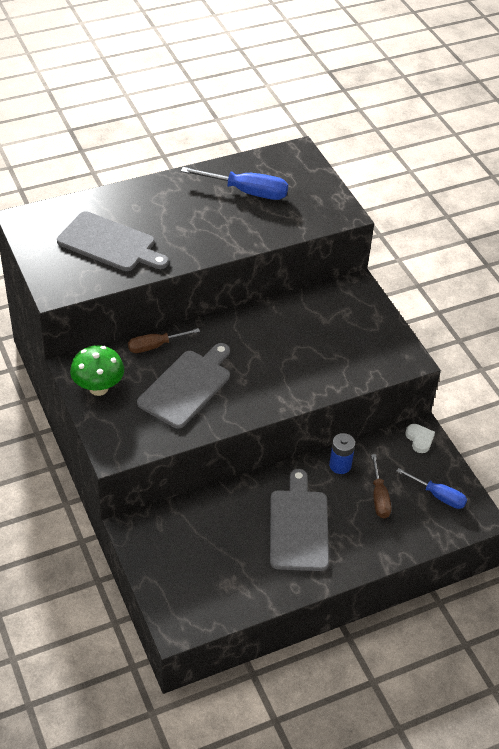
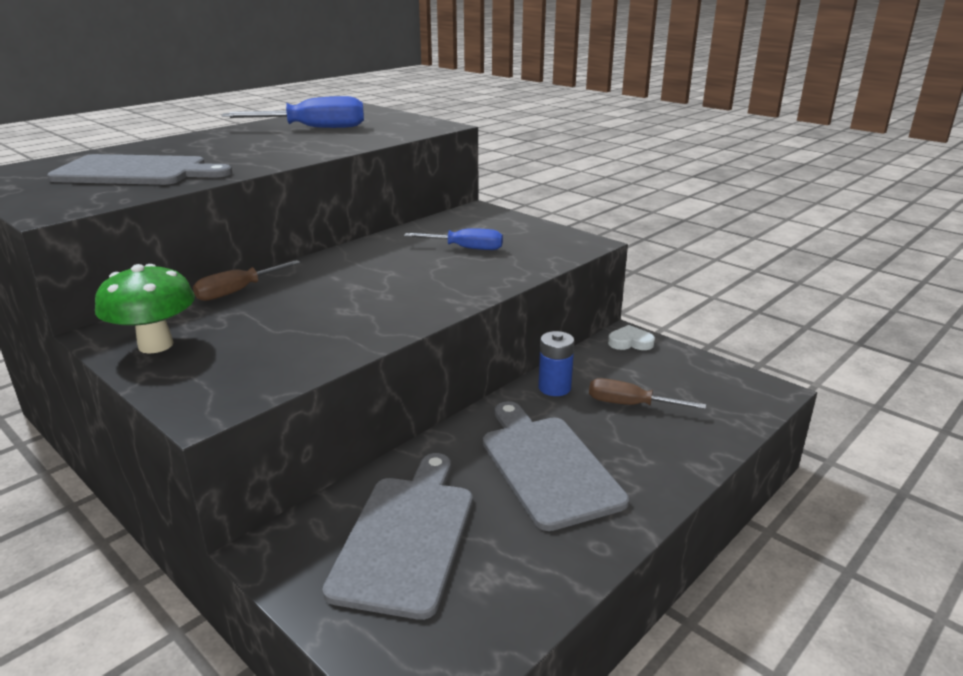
camera: 20 degrees left, 20 degrees down
(187, 386) = (305, 315): grey cutting board -> grey cutting board (406, 537)
(379, 497) = (630, 405): brown screwdriver -> brown screwdriver turned 135 degrees clockwise
(419, 439) = (630, 342): white heart -> white heart turned 45 degrees counterclockwise
(438, 496) = (700, 384): blue screwdriver -> blue screwdriver (465, 248)

